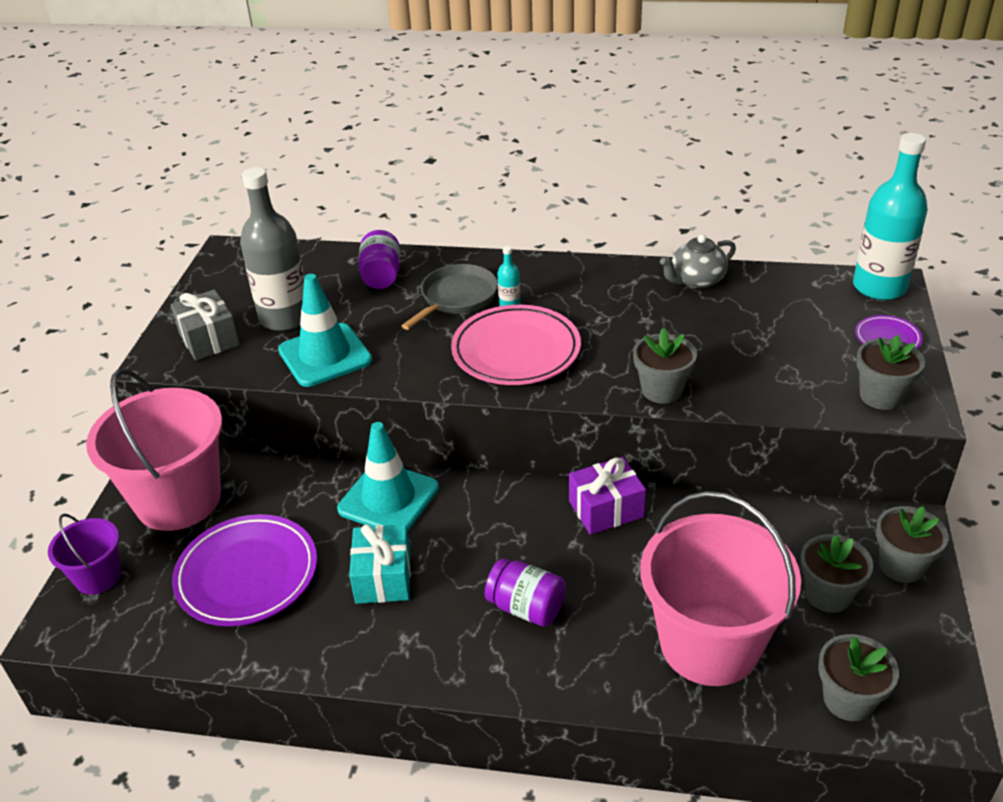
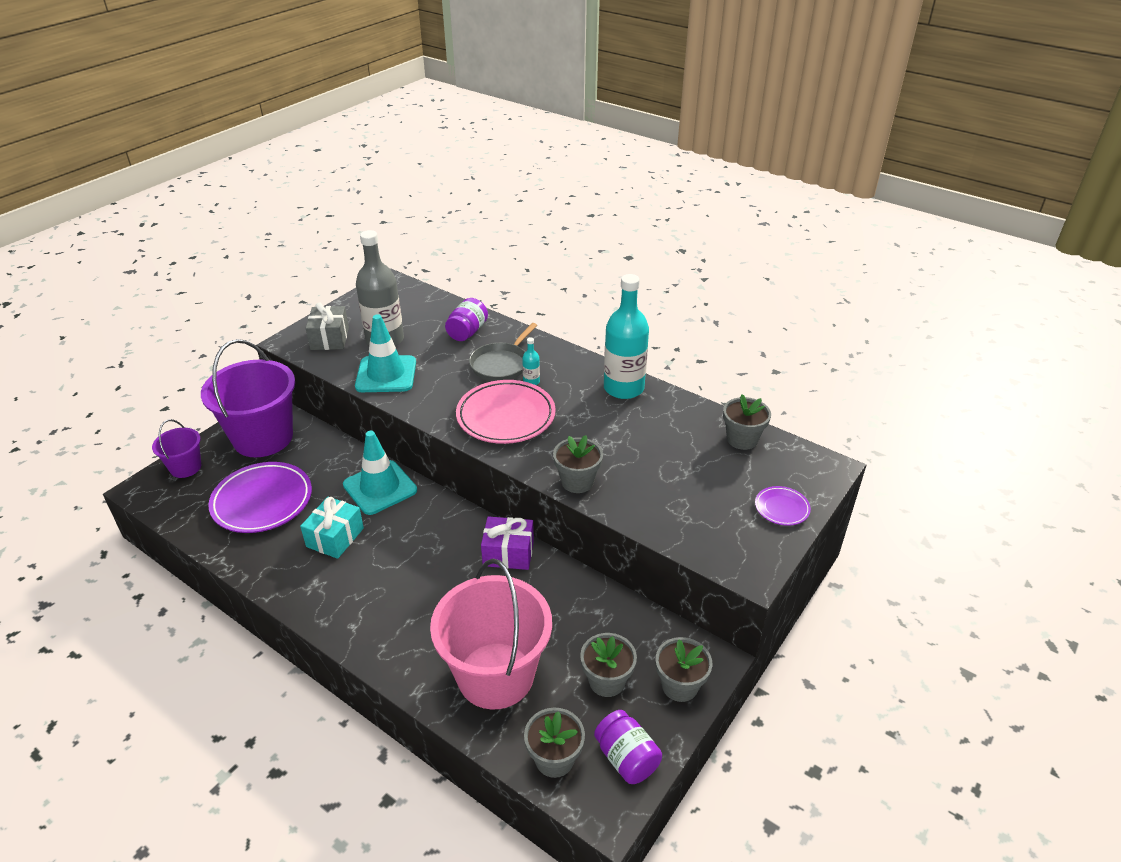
camera: 25 degrees right, 0 degrees up
(178, 499) = (263, 438): pink bucket -> purple bucket
(456, 298) = (501, 364): grey pan -> grey pan turned 150 degrees clockwise
(526, 608) = (402, 596): purple jar -> purple jar (626, 758)
(696, 280) = (678, 410): grey teapot -> none
(879, 287) = (815, 466): turquoise bottle -> turquoise bottle (623, 388)
(881, 396) = (733, 550): grey flower pot -> grey flower pot (742, 439)

